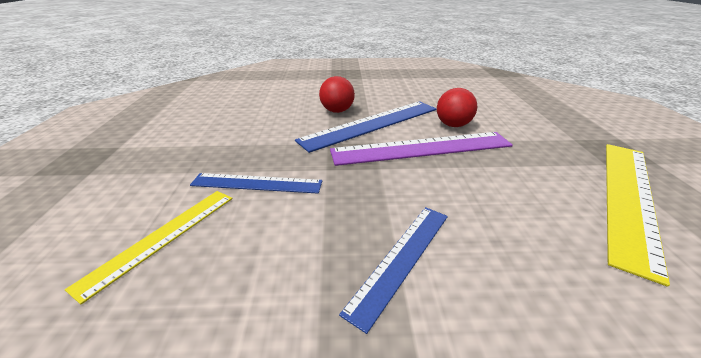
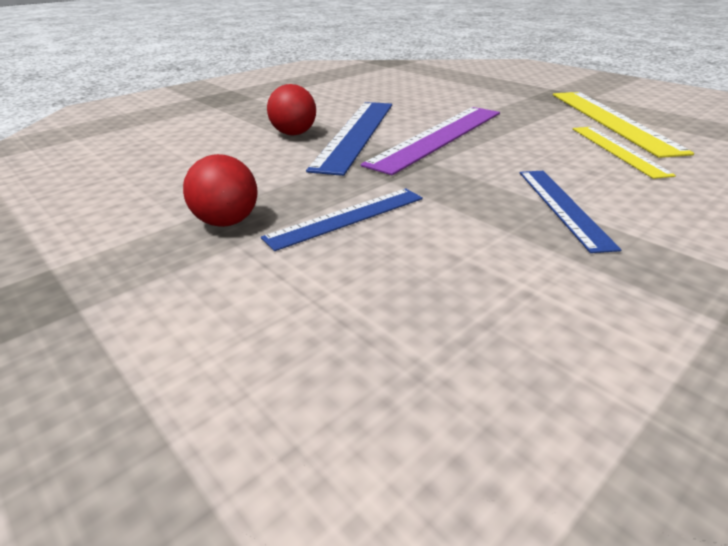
camera: 40 degrees left, 0 degrees up
(162, 237) = (349, 296): yellow ruler -> yellow ruler (618, 150)
(453, 125) = (429, 113): red ball -> red ball (227, 222)

